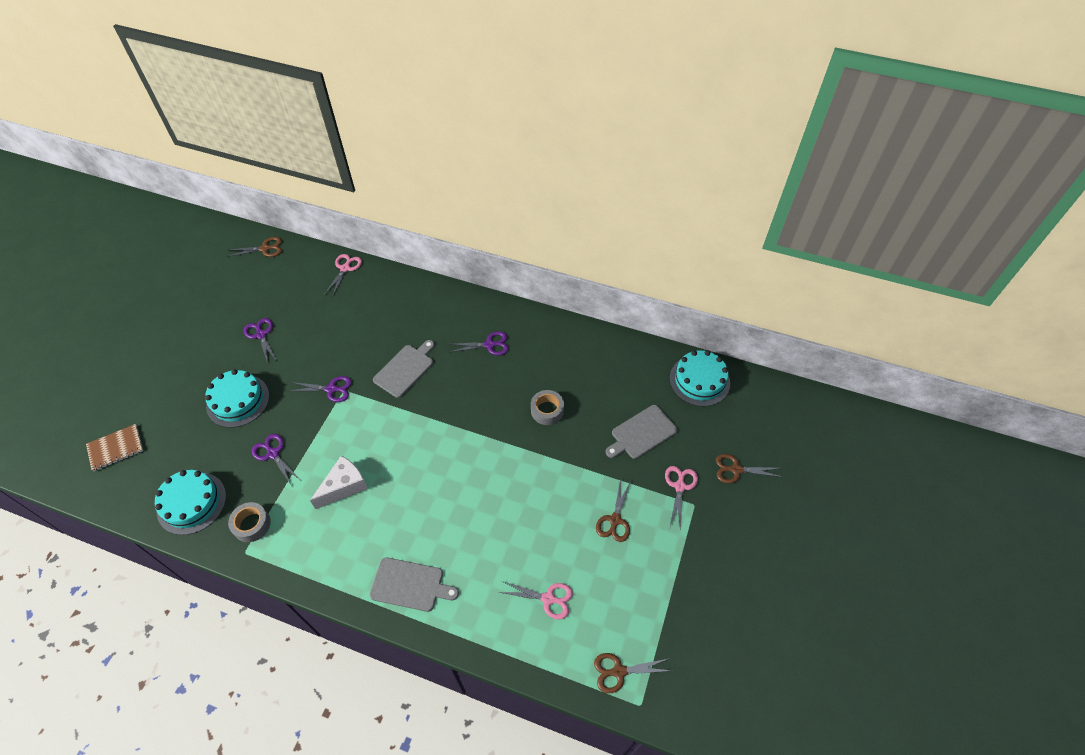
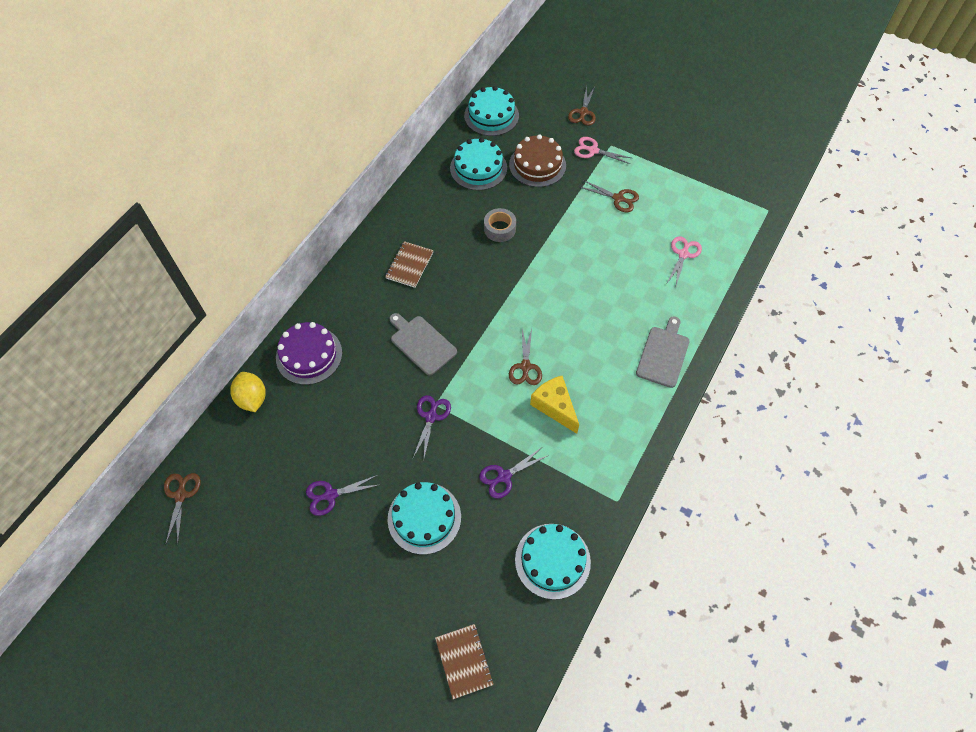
camera: 80 degrees left, 5 degrees up
(252, 524) = (587, 495): grey tape -> none
(344, 486) = (554, 406): white cheese -> yellow cheese
(345, 268) = (252, 399): pink scissors -> yellow lemon
(387, 294) = (309, 355): none -> purple cake
(489, 345) = (409, 265): purple scissors -> brown notebook
(619, 671) = (743, 218): brown scissors -> brown scissors (525, 366)
(622, 380) = (478, 168): none -> turquoise cake
(642, 433) = (537, 165): grey cutting board -> brown cake

